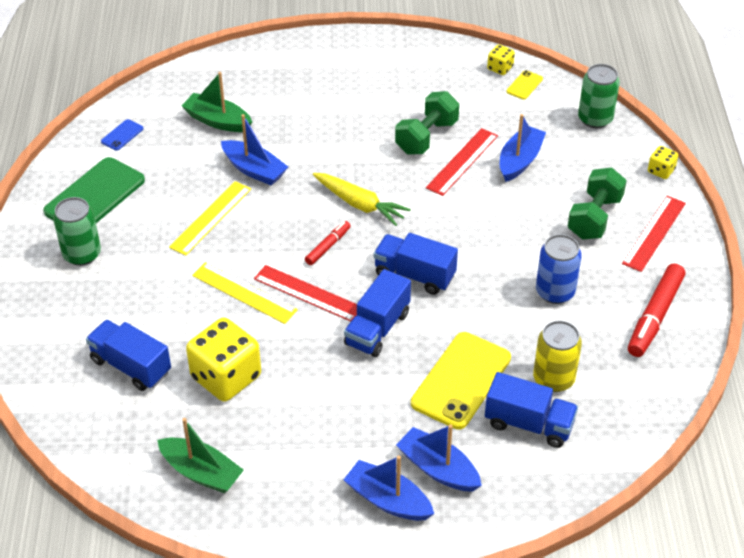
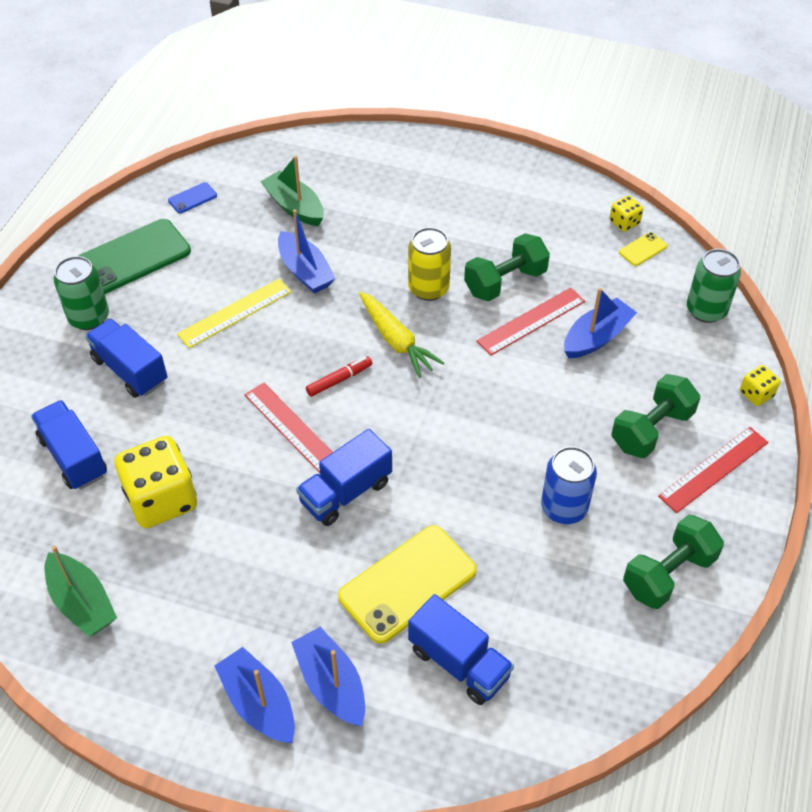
camera: 20 degrees right, 5 degrees up
(244, 293) = (227, 408): yellow ruler -> none
(414, 275) = (416, 440): blue truck -> blue truck (130, 370)
(553, 379) = (513, 615): yellow can -> yellow can (428, 288)
(655, 316) = (668, 574): red marker -> green dumbbell

